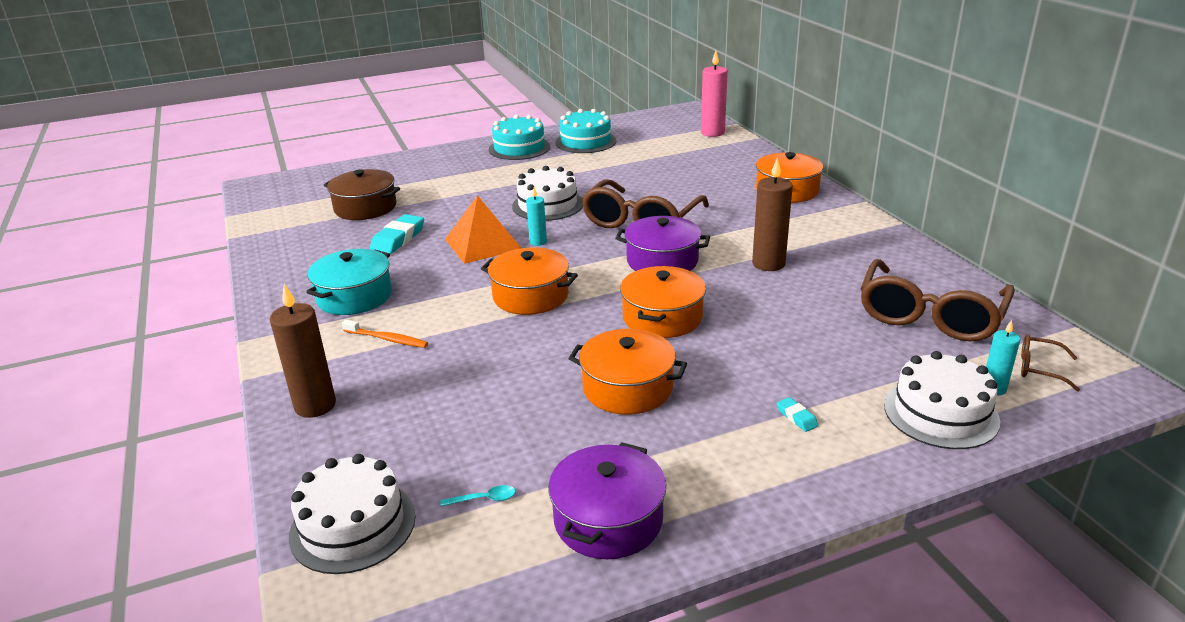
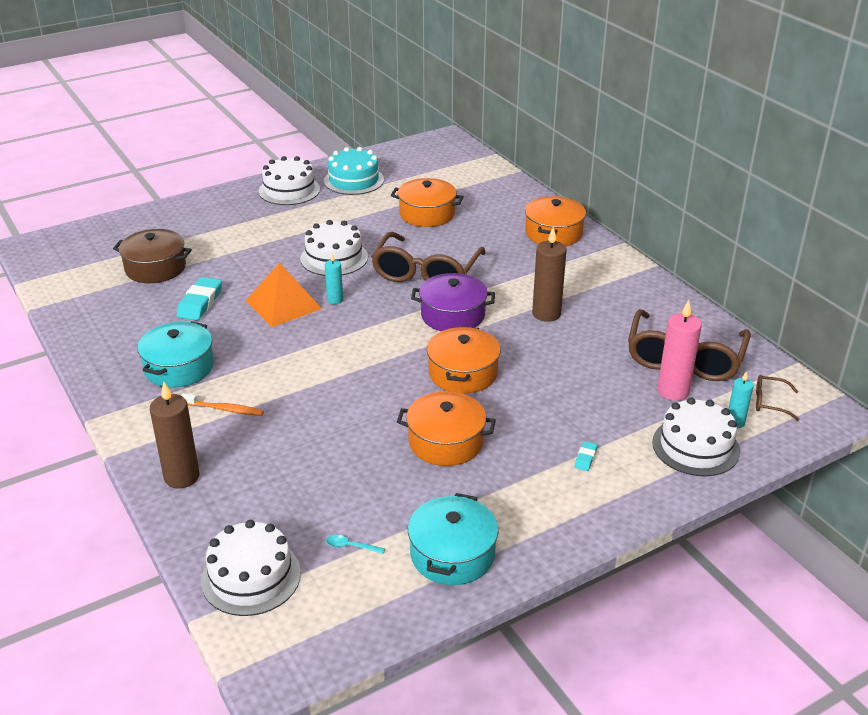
camera: 10 degrees left, 5 degrees up
(484, 499) = (351, 546): turquoise spoon -> turquoise spoon turned 150 degrees counterclockwise
(519, 148) = (289, 190): turquoise cake -> white cake
(530, 296) = (342, 358): orange pot -> orange pot (427, 214)
(608, 519) = (452, 554): purple pot -> turquoise pot
(712, 133) = (475, 166): pink candle -> pink candle (673, 391)
(796, 417) = (585, 458): turquoise eraser -> turquoise eraser turned 60 degrees clockwise

